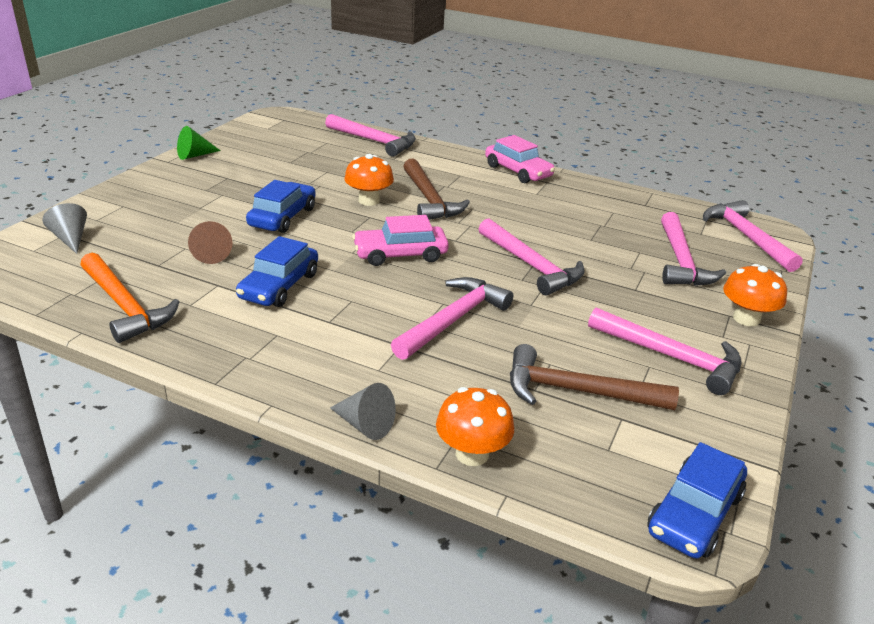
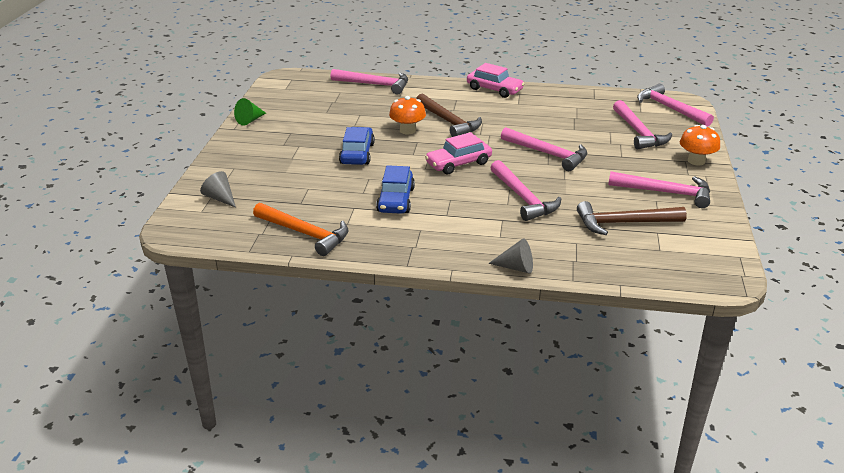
camera: 15 degrees left, 0 degrees up
(211, 254) = (330, 188): brown cone -> none
(453, 320) = (523, 198): pink hammer -> pink hammer turned 135 degrees clockwise
(472, 453) = (587, 268): orange mushroom -> none
(694, 513) = (722, 270): blue car -> none

